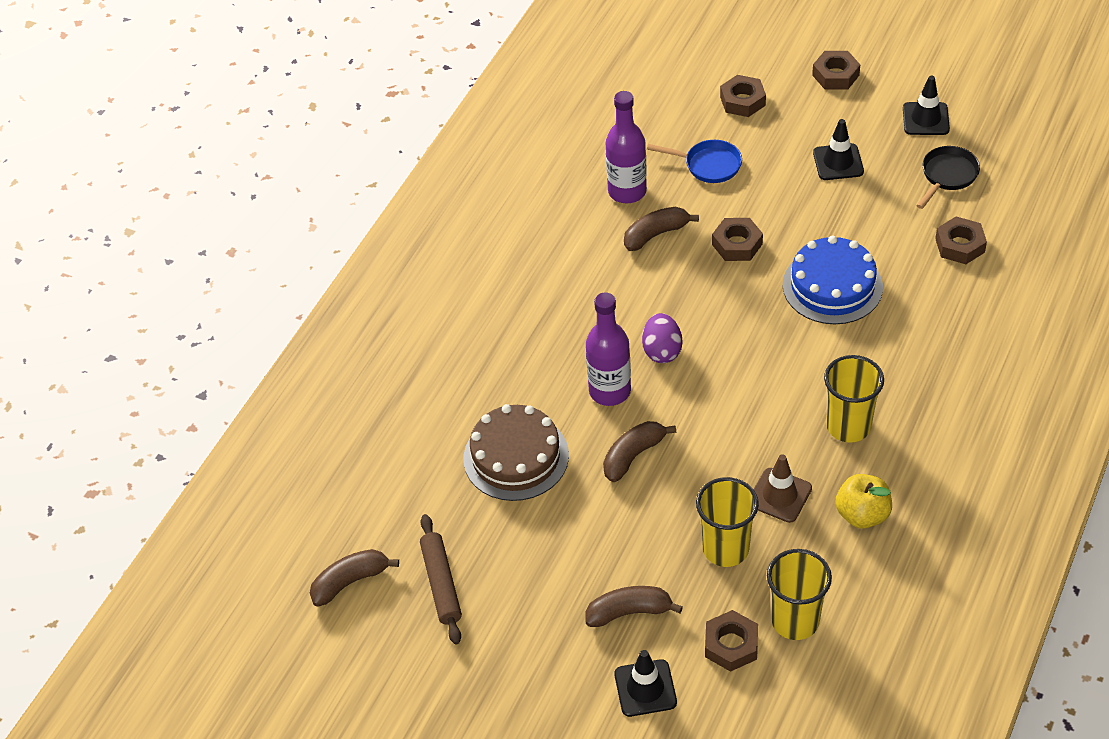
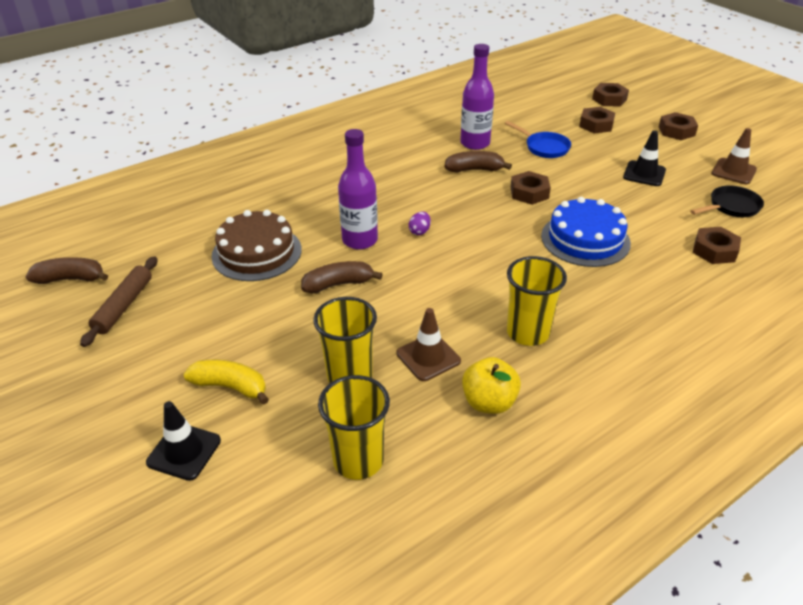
camera: 25 degrees right, 10 degrees down
(629, 612) = (230, 387): brown banana -> yellow banana
(662, 351) = (419, 231): purple egg -> purple egg, size x0.61
(731, 645) = (286, 452): brown nut -> brown nut (609, 99)
(925, 119) = (733, 171): black traffic cone -> brown traffic cone

